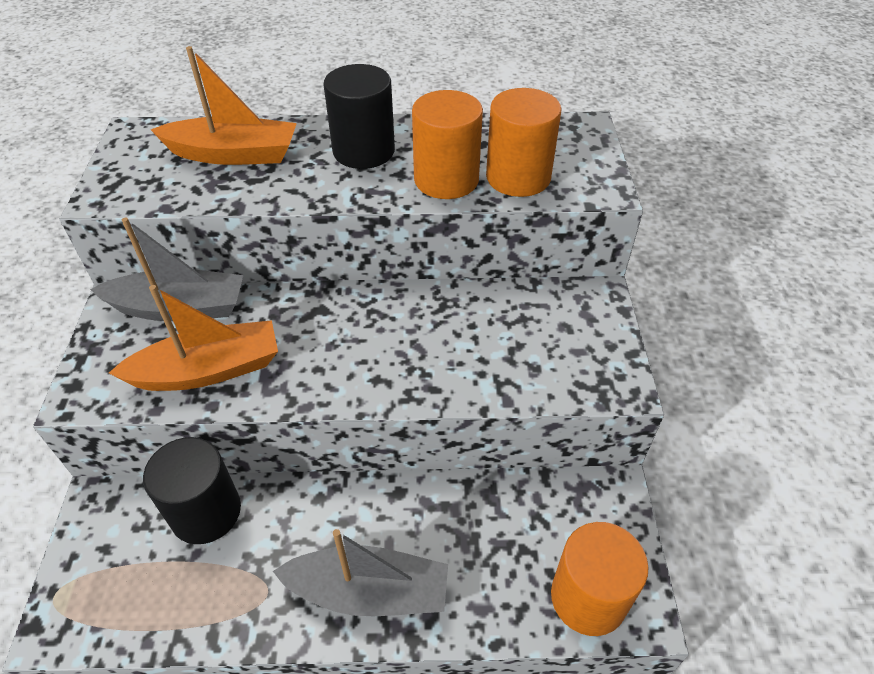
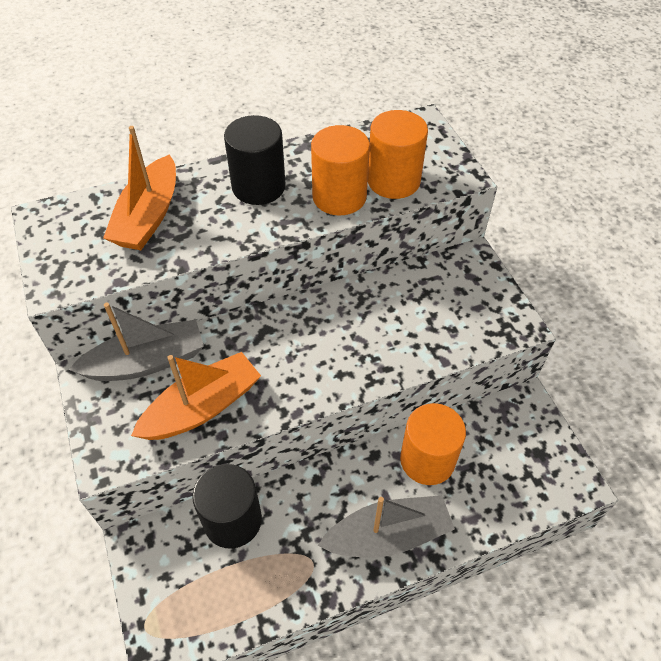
camera: 20 degrees left, 5 degrees up
(234, 154) = (149, 216): orange boat -> orange boat turned 120 degrees clockwise
(588, 597) = (540, 485): orange cylinder -> orange cylinder (427, 460)

